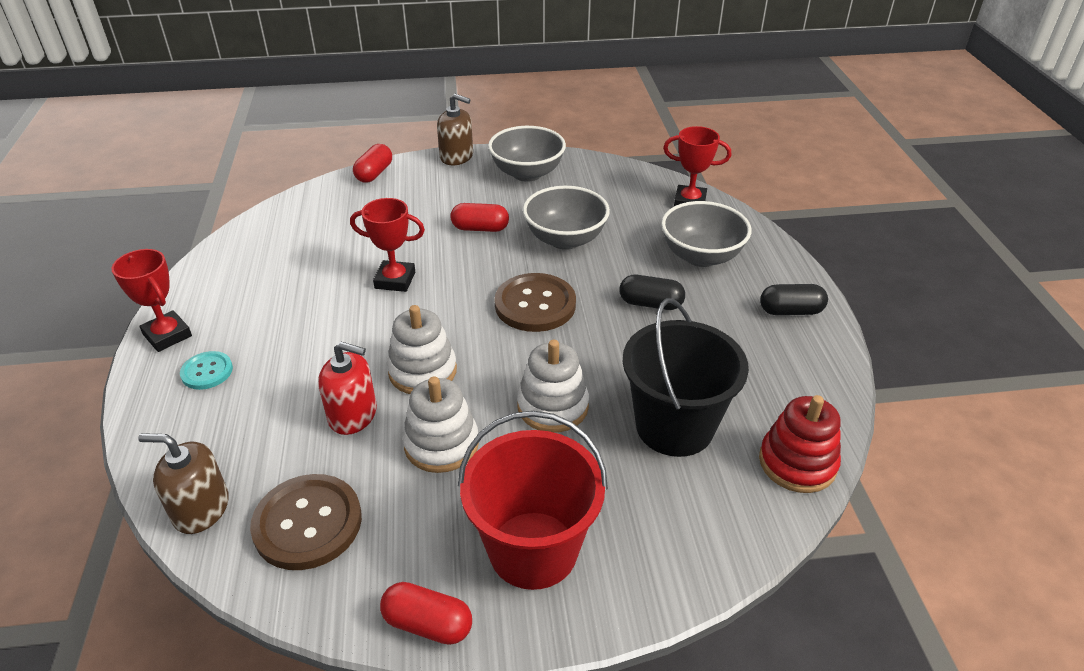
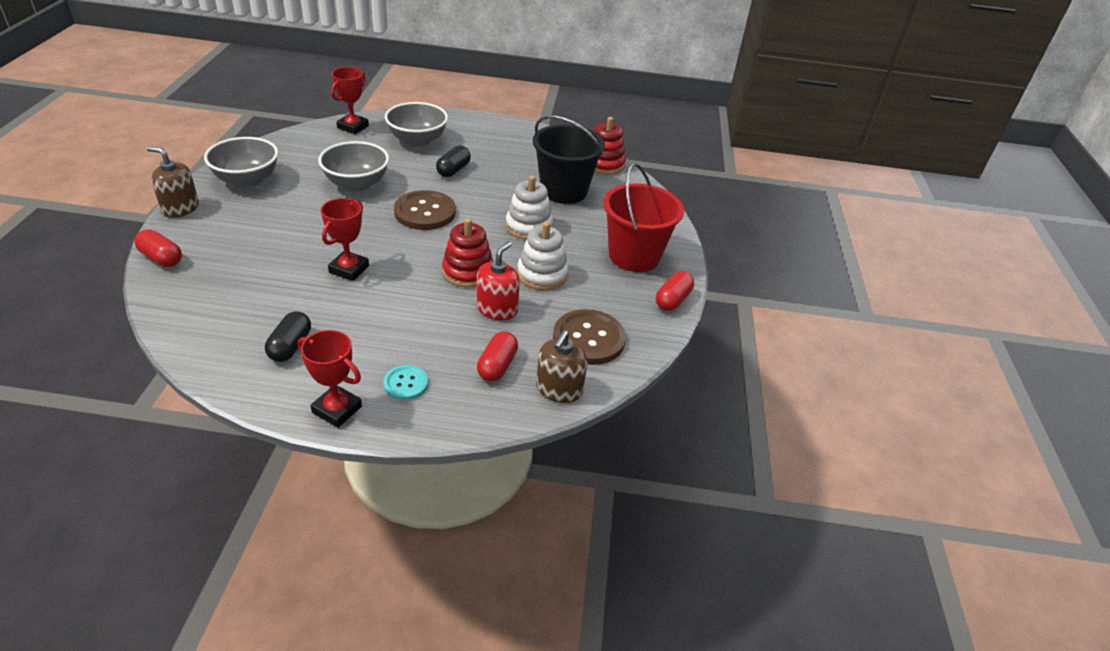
camera: 80 degrees left, 0 degrees up
(167, 335) = (337, 409): red trophy -> red trophy turned 60 degrees clockwise
(422, 371) = (468, 272): white stacking toy -> red stacking toy
(457, 157) = (180, 208): brown soap dispenser -> brown soap dispenser turned 105 degrees counterclockwise
(480, 228) = (309, 217): red capsule -> red capsule (497, 366)
(790, 311) = (490, 129): black capsule -> black capsule (290, 346)

